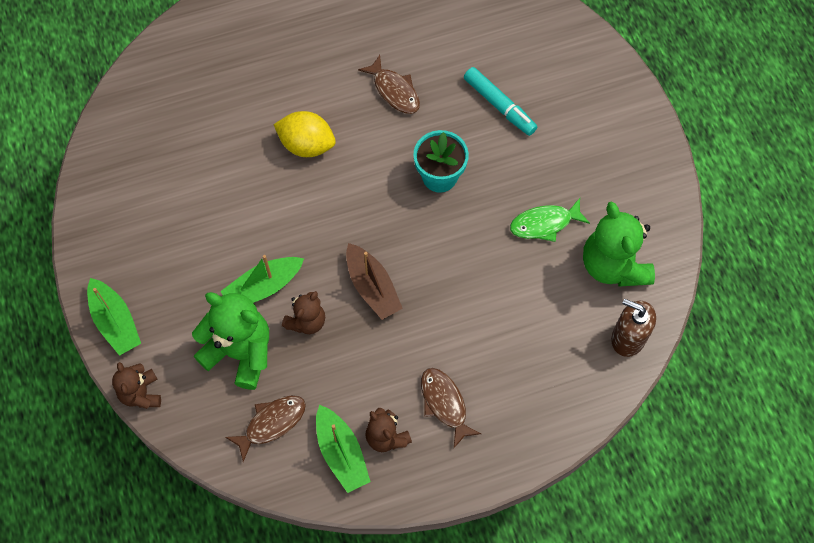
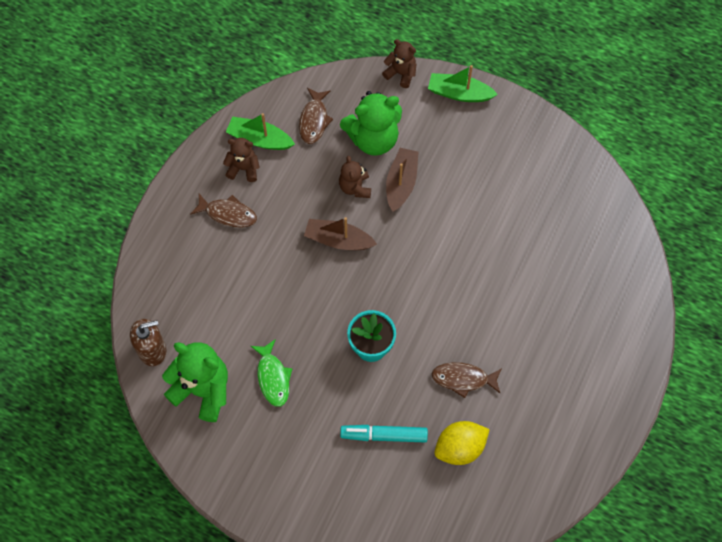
camera: 135 degrees right, 0 degrees up
(263, 287) = (401, 183): green boat -> brown boat
(306, 145) = (475, 289): yellow lemon -> yellow lemon (460, 448)
(544, 223) = (273, 377): green fish -> green fish turned 135 degrees clockwise

